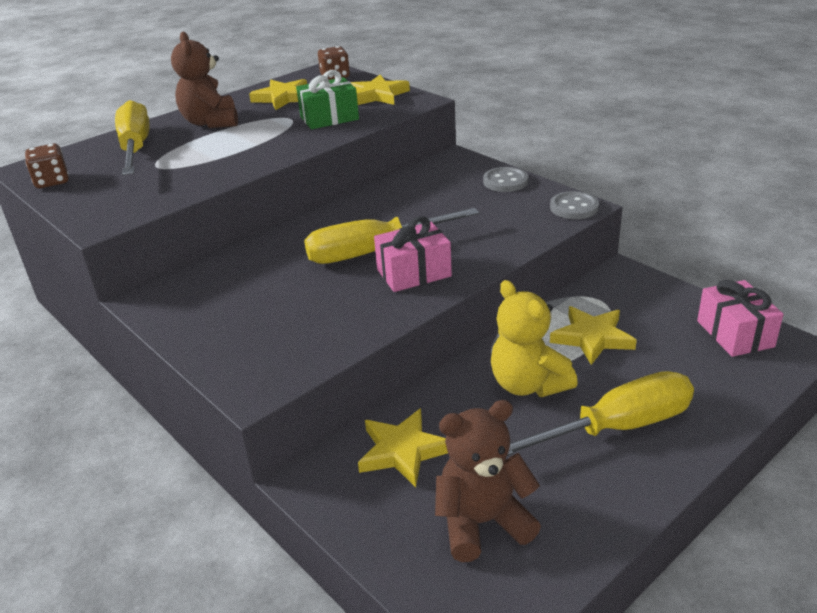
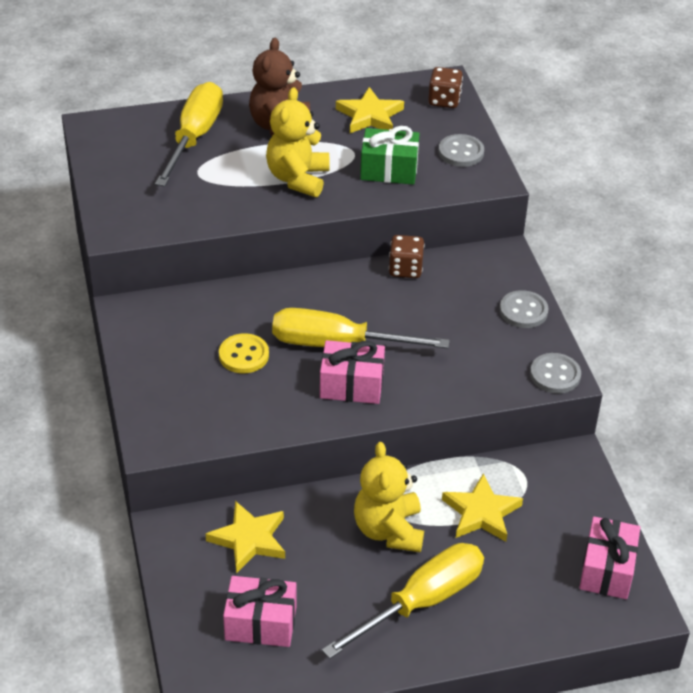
camera: 25 degrees right, 10 degrees up
(52, 181) = (104, 155): brown dice -> brown dice (405, 269)
(255, 143) = (298, 178): none -> yellow teddy bear
(292, 289) = (244, 355): none -> yellow button
(377, 95) = (461, 152): yellow star -> grey button
(482, 523) = (260, 623): brown teddy bear -> pink gift
(616, 427) = (422, 601): yellow screwdriver -> yellow screwdriver turned 45 degrees counterclockwise

